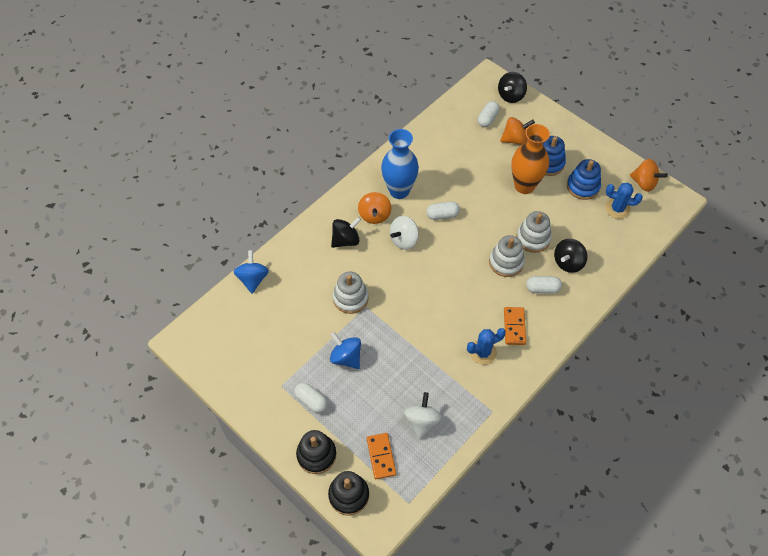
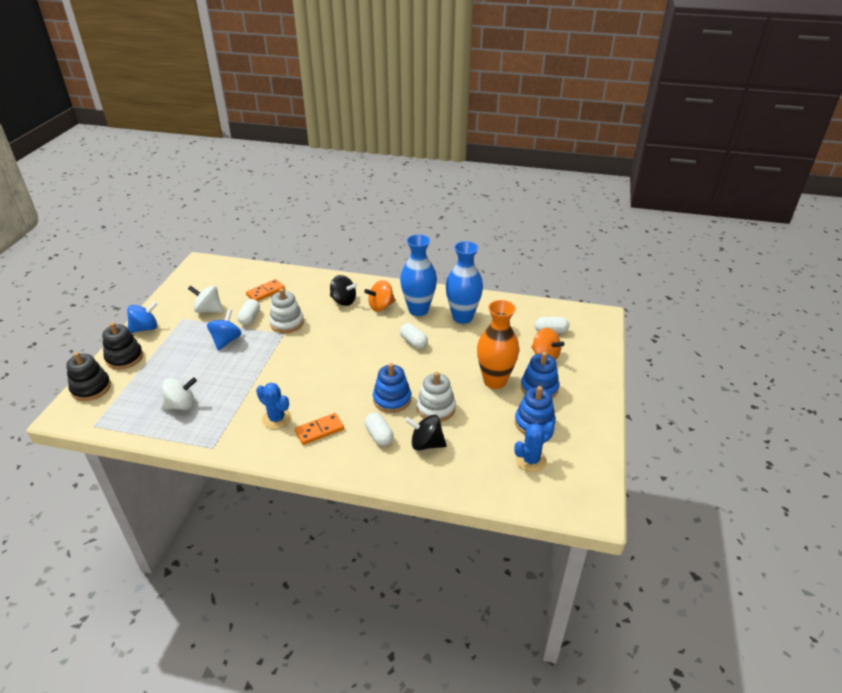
camera: 60 degrees right, 20 degrees down
(253, 279) = (273, 272): blue spinning top -> blue spinning top (145, 328)
(311, 401) = (175, 338): white capsule -> white capsule (250, 318)
(381, 456) = (135, 393): orange domino -> orange domino (265, 292)
(404, 240) = (368, 330): white spinning top -> white spinning top (208, 310)
(431, 165) = (462, 317): none -> blue vase
(506, 262) = (392, 399): white stacking toy -> blue stacking toy
(511, 96) = (595, 336): black spinning top -> none
(617, 209) = (530, 460): blue cactus -> blue cactus turned 75 degrees clockwise
(644, 183) = (588, 472): orange spinning top -> none

